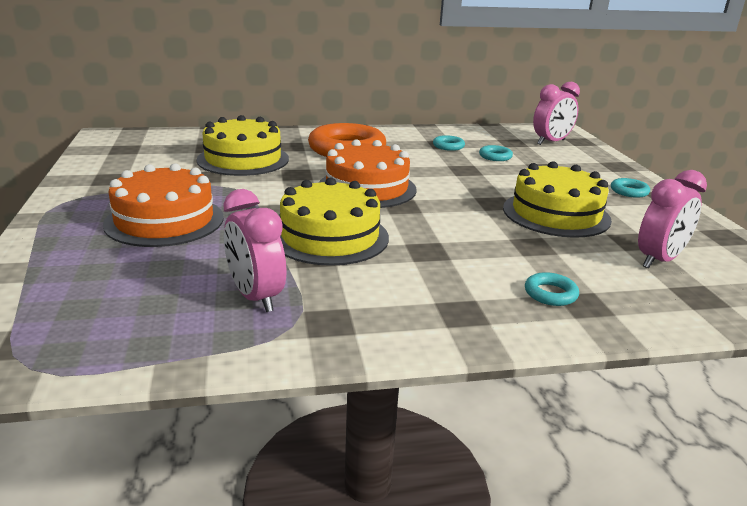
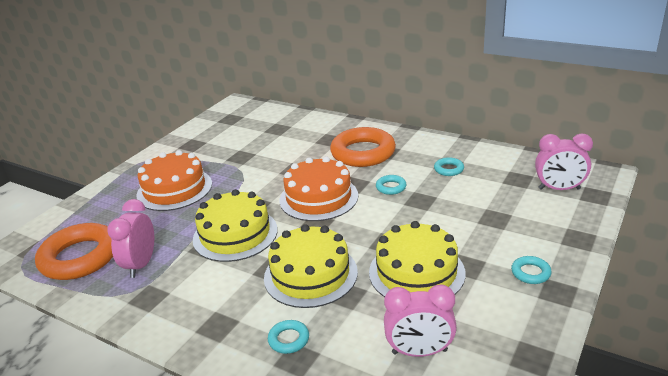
camera: 45 degrees right, 5 degrees up
(136, 321) = (80, 257): none -> orange ring
(243, 159) = (281, 146): yellow cake -> yellow cake (310, 274)
(495, 156) = (471, 192): turquoise ring -> turquoise ring (391, 187)

